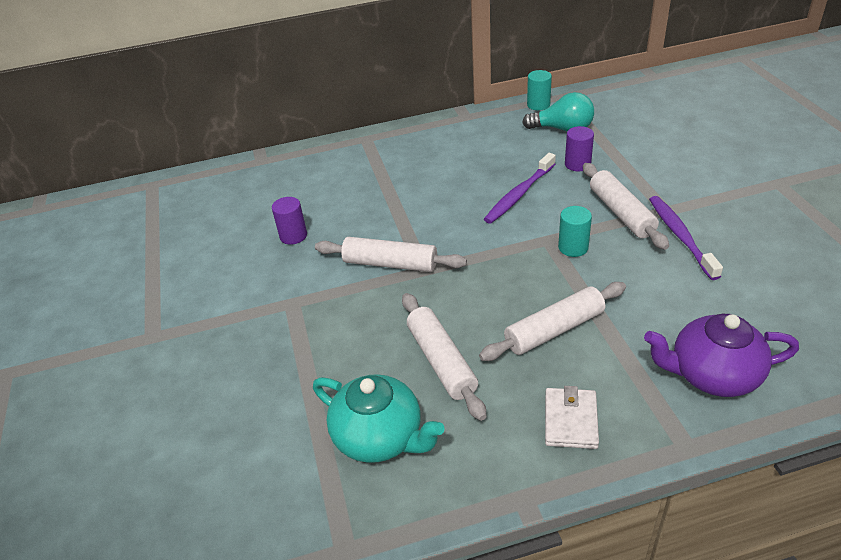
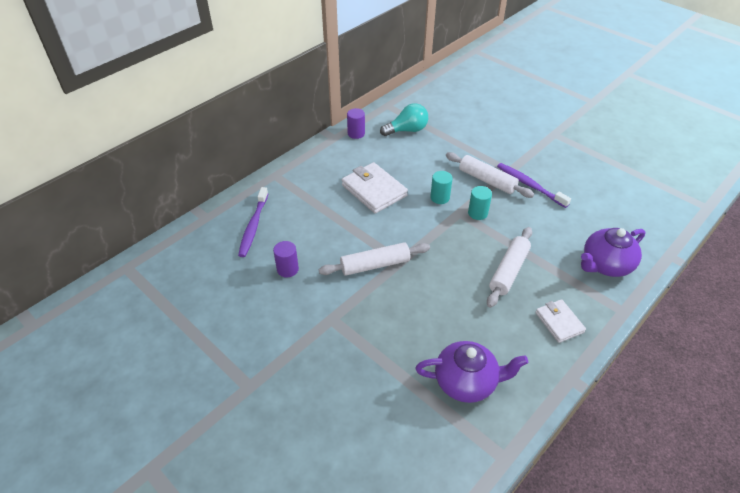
camera: 35 degrees left, 5 degrees up
(379, 437) = (466, 382): turquoise teapot -> purple teapot
(441, 361) = (462, 318): white rolling pin -> none
(462, 184) = (374, 190): none -> white wallet
(519, 194) = (417, 186): purple toothbrush -> purple toothbrush (253, 226)
(538, 105) = (377, 116): turquoise cylinder -> turquoise cylinder (440, 197)
(577, 164) = (436, 154): purple cylinder -> purple cylinder (356, 133)

